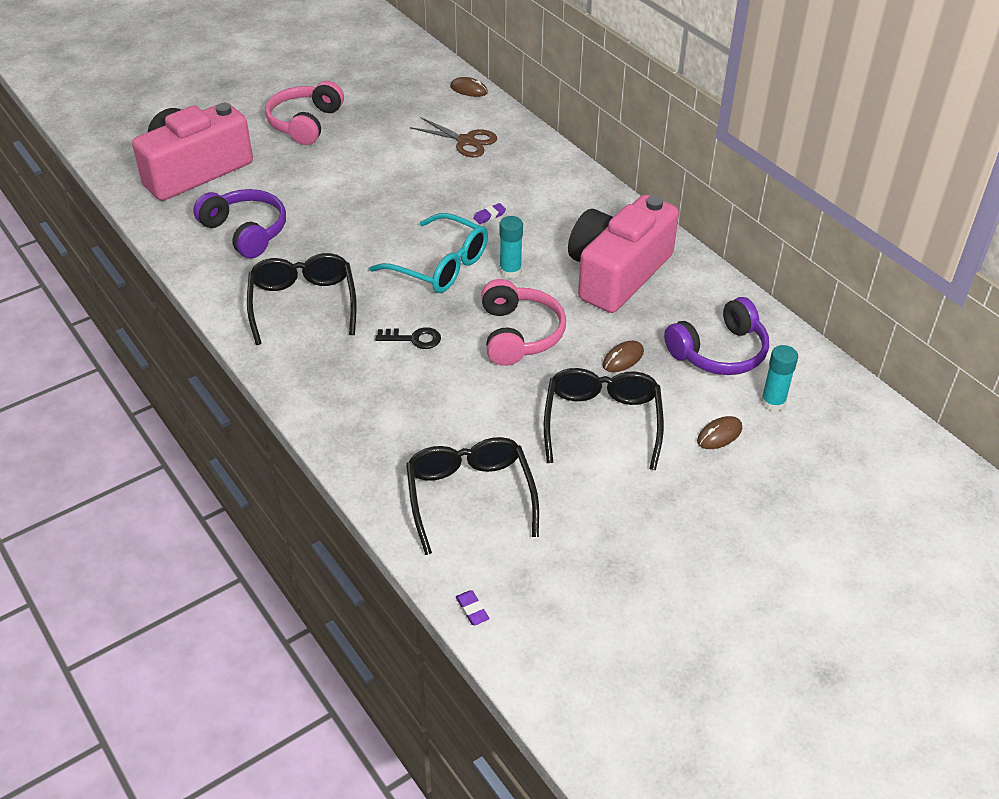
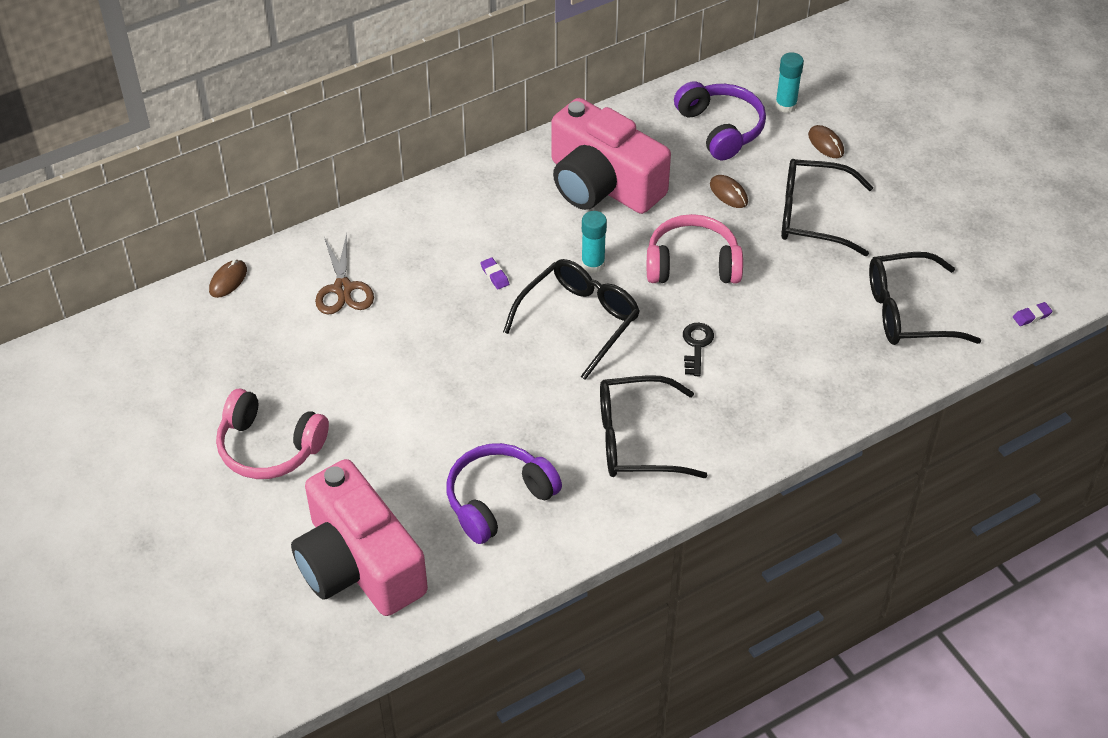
camera: 85 degrees left, 5 degrees up
(440, 266) = (579, 320): turquoise glasses -> black glasses
(466, 141) = (343, 288): brown scissors -> brown scissors turned 135 degrees clockwise

